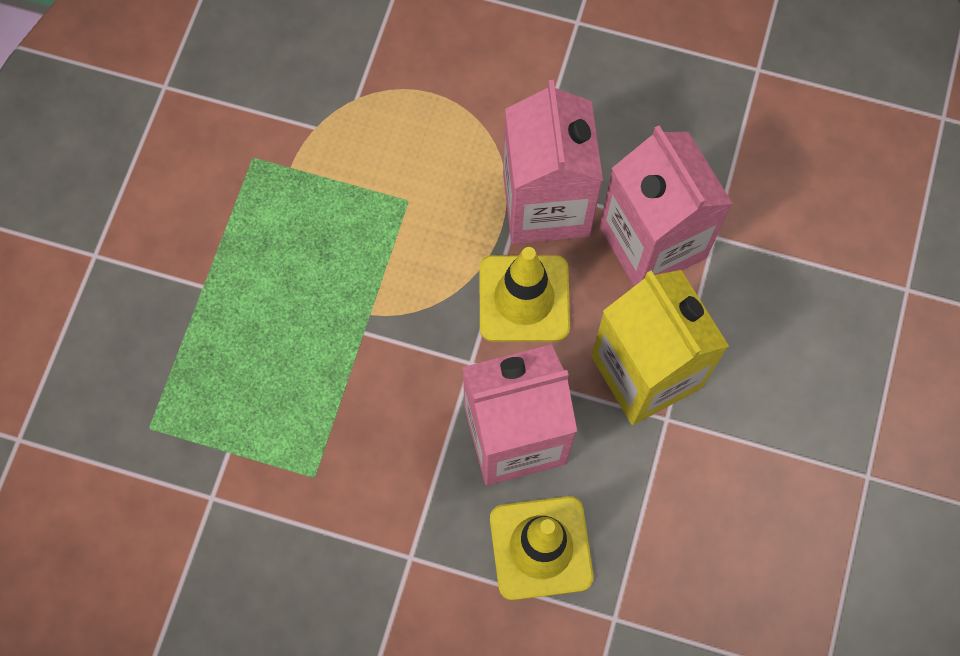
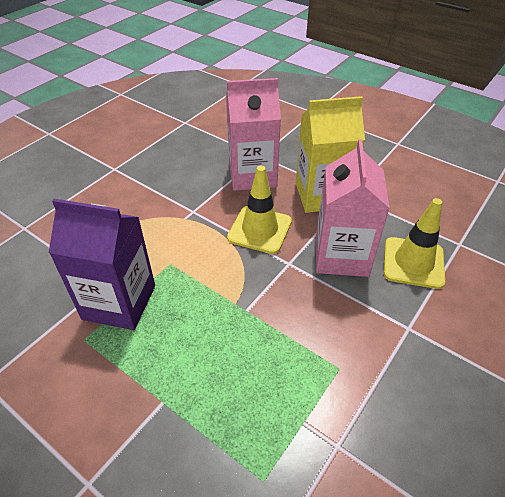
camera: 70 degrees left, 25 degrees down
(320, 169) = (119, 302): none -> purple carton
(546, 204) = (209, 206): pink carton -> none

